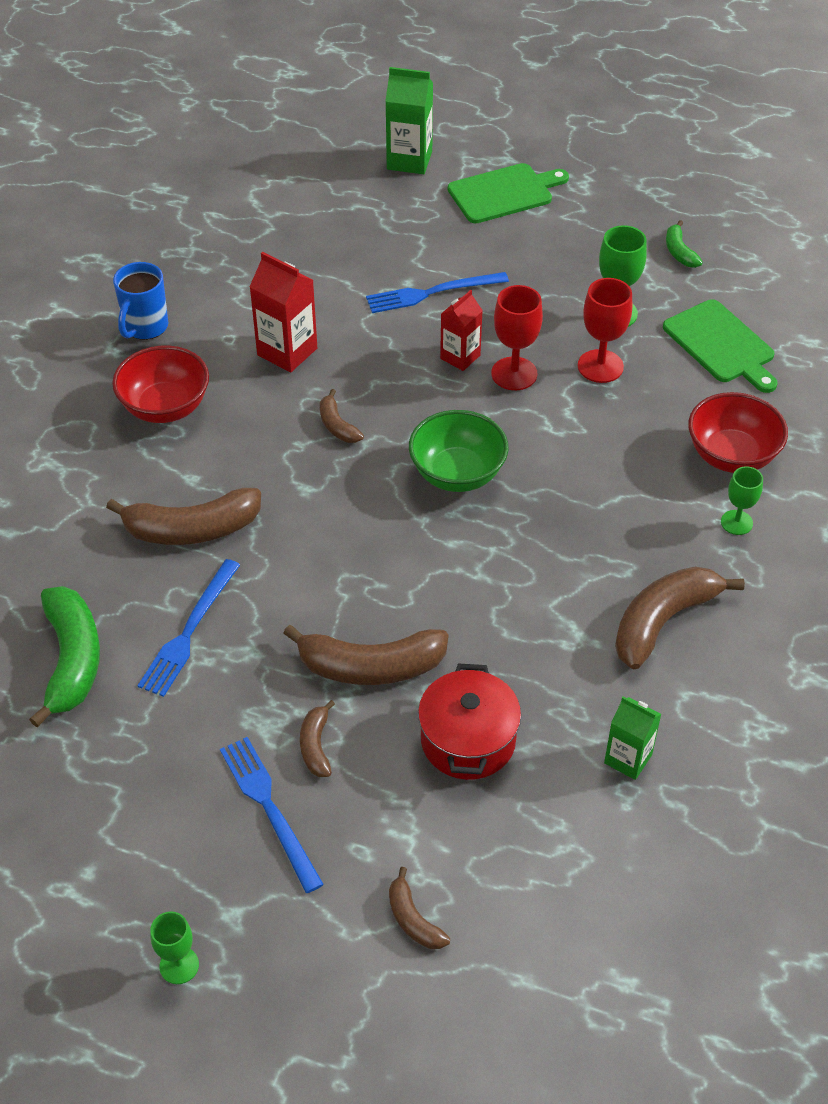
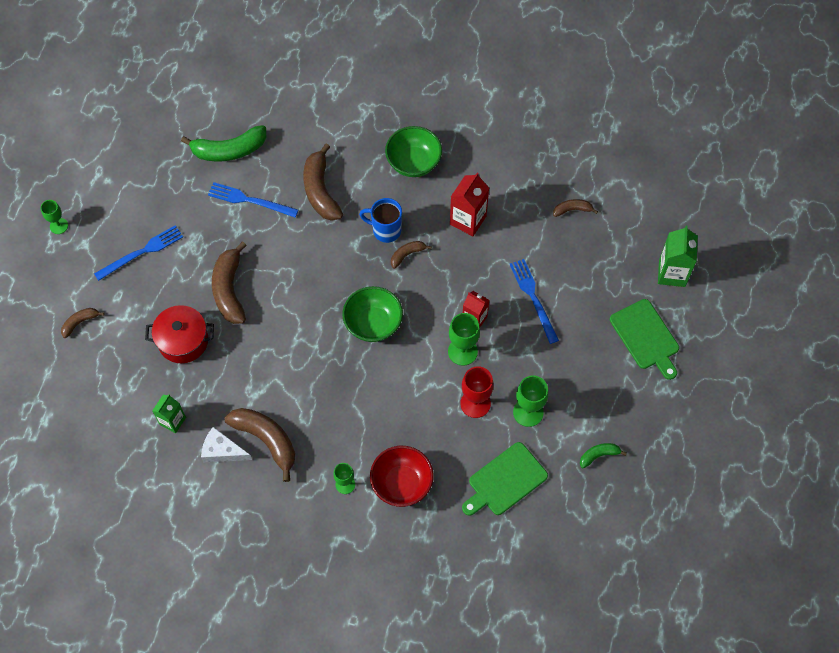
camera: 85 degrees right, 15 degrees up
(145, 327) = (480, 141): blue mug -> blue mug (385, 230)
(165, 407) = (413, 162): red bowl -> green bowl
(316, 746) = (179, 269): brown banana -> brown banana (572, 210)
(514, 374) = (462, 351): red goblet -> green goblet
(684, 684) = (222, 451): none -> white cheese

